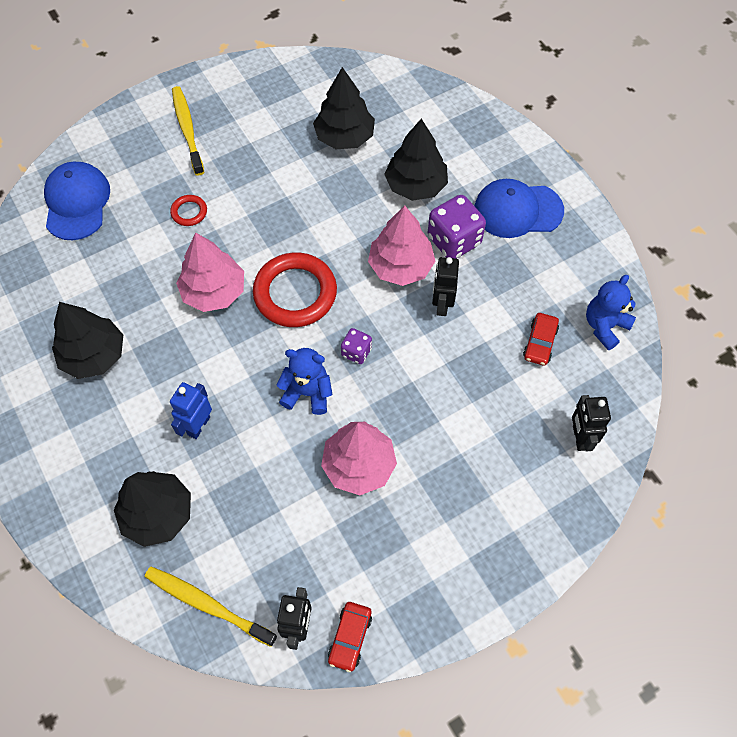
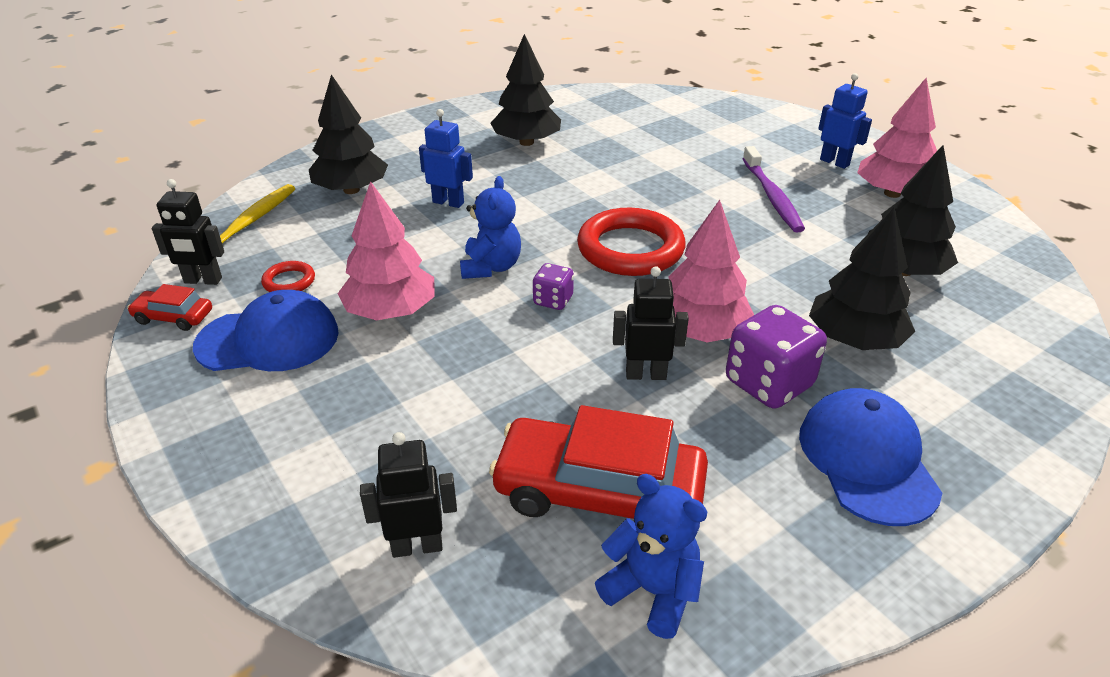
camera: 85 degrees right, 25 degrees down
(77, 202) = (702, 116): blue cap -> blue cap (268, 340)
(187, 130) = (834, 162): yellow toothbrush -> blue robot
(189, 212) = (719, 173): red ring -> red ring (289, 281)
(214, 291) = (617, 197): pink tree -> pink tree (892, 193)
(233, 185) = (771, 196): none -> purple toothbrush
(540, 342) = (599, 491): red car -> red car, size x2.11

